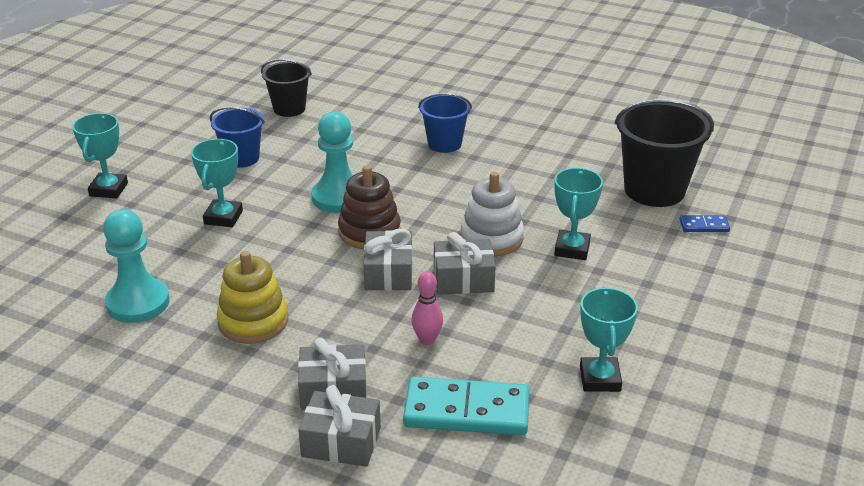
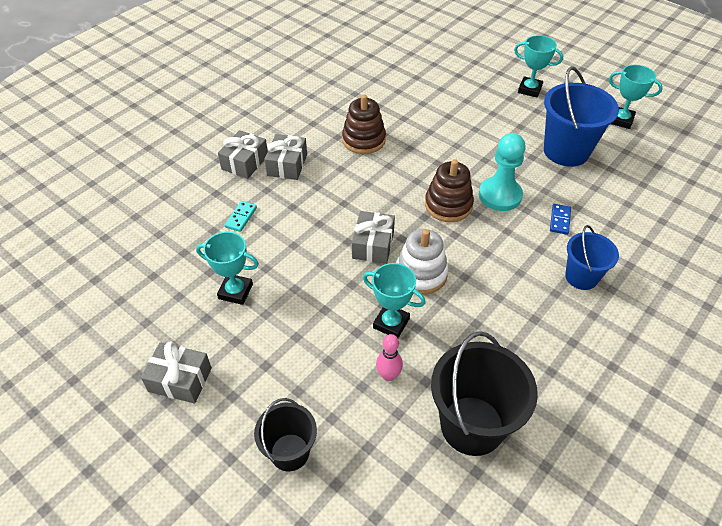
camera: 105 degrees right, 15 degrees up
(138, 303) = (399, 98): turquoise pawn -> none
(223, 217) = (484, 136): turquoise trophy -> turquoise trophy (621, 120)
(241, 158) = (566, 151): blue bucket -> blue bucket, size x1.67
(253, 321) = (363, 140): yellow stacking toy -> brown stacking toy
(289, 109) = (651, 185): black bucket -> black bucket (290, 452)
(388, 273) = (393, 207): grey gift -> grey gift (180, 379)
(427, 340) = (314, 213): pink bowling pin -> pink bowling pin (388, 375)
(466, 411) = (241, 217): turquoise domino -> turquoise domino, size x0.47
(704, 226) = (399, 444): blue domino -> blue domino (560, 220)

